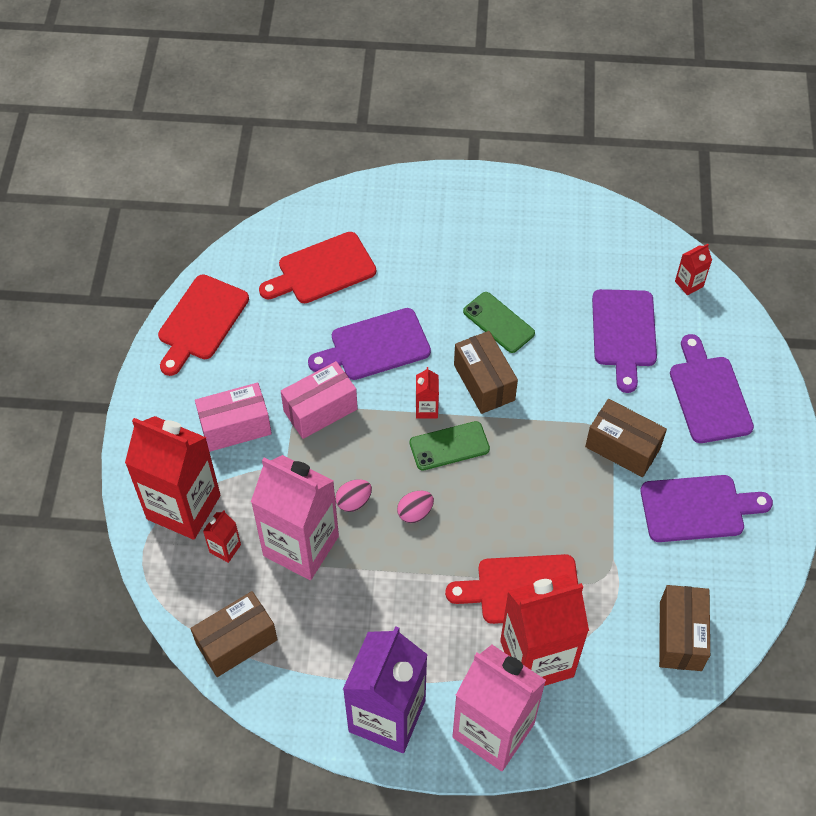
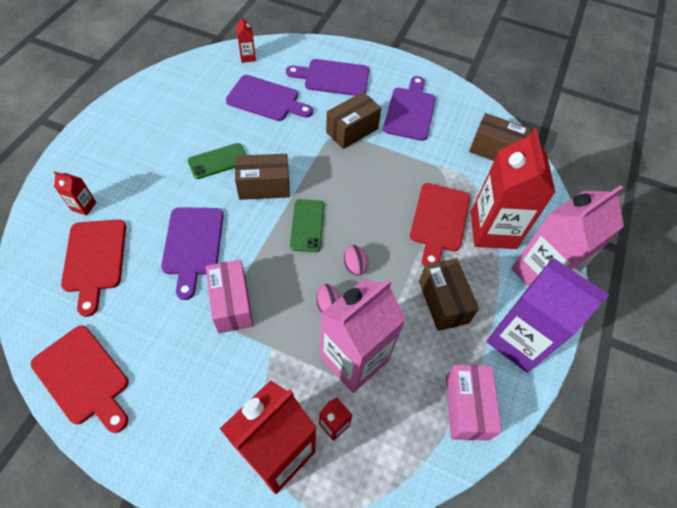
camera: 75 degrees left, 0 degrees up
(235, 427) = (214, 379): pink box -> pink box (466, 407)
(236, 642) = (428, 441): brown box -> brown box (443, 302)
(426, 409) = (268, 229): red carton -> red carton (84, 206)

